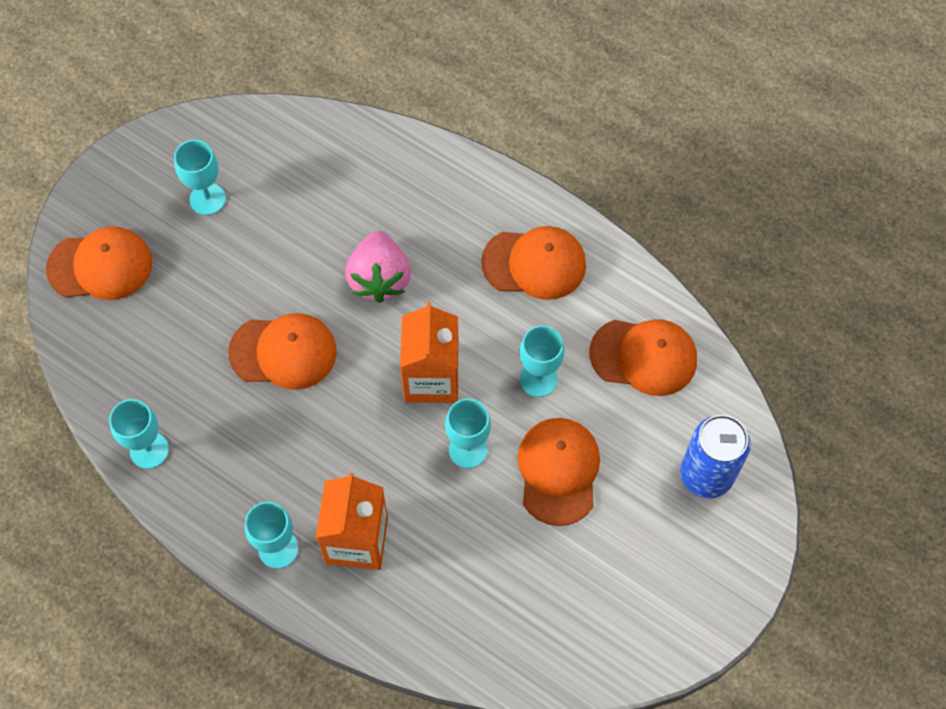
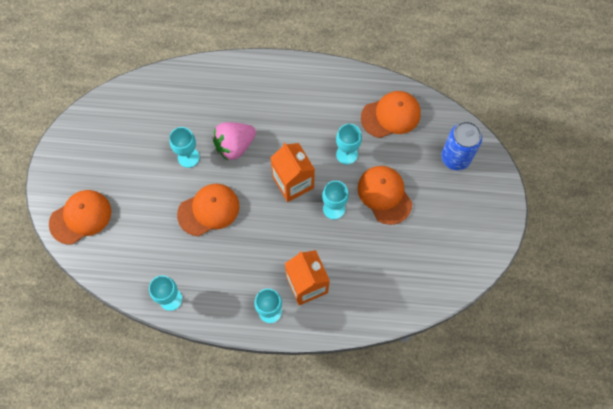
camera: 30 degrees left, 5 degrees up
(207, 199) = (116, 151): turquoise goblet -> turquoise goblet (188, 157)
(379, 278) = (234, 146): pink strawberry -> pink strawberry turned 90 degrees clockwise
(534, 264) = (308, 97): orange cap -> none

